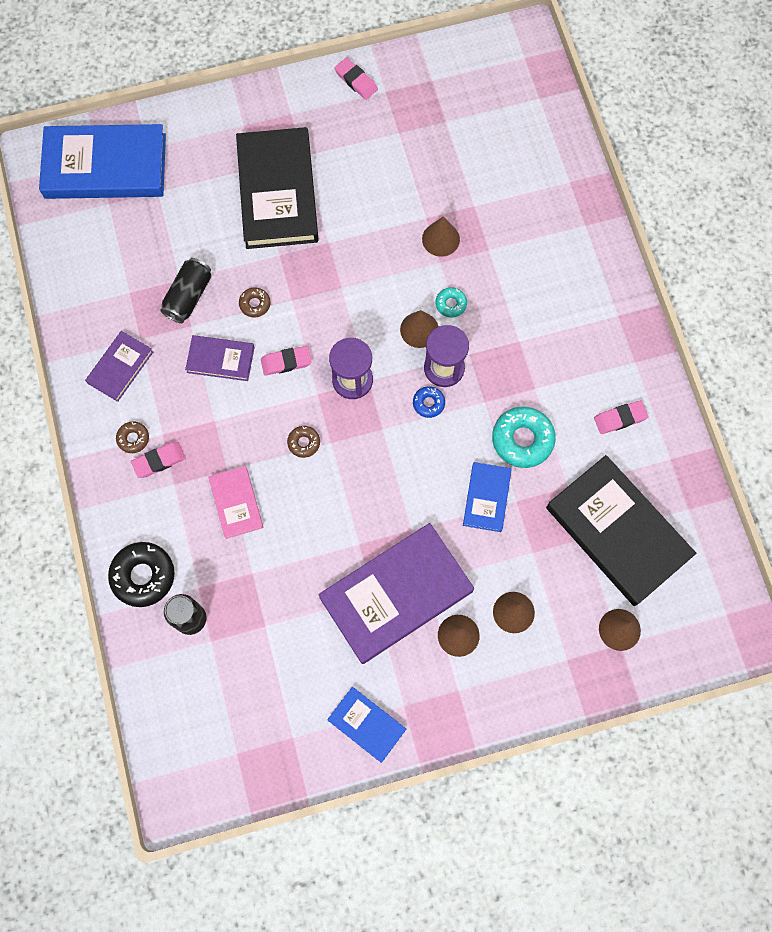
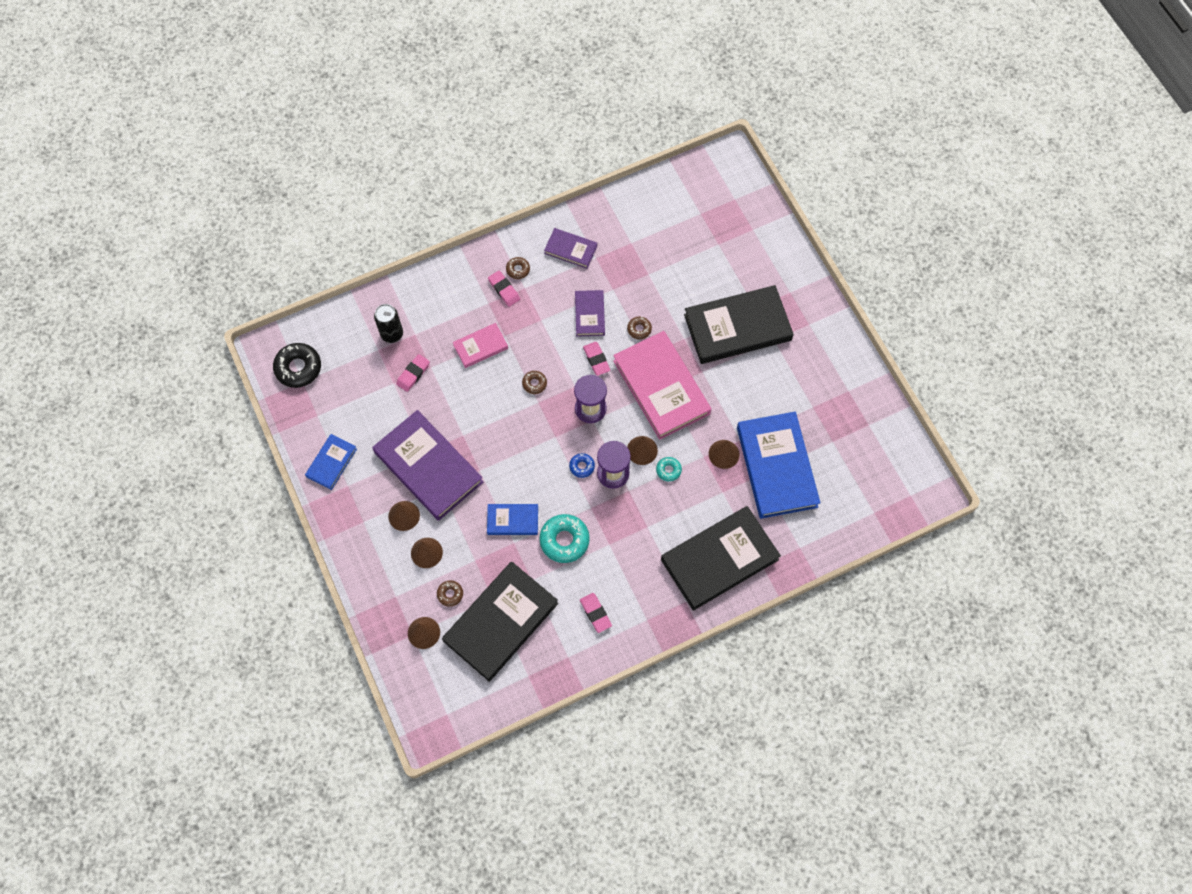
camera: 80 degrees right, 5 degrees down
(105, 166) = (731, 204): blue book -> blue book (776, 467)
(143, 576) = (418, 297): black donut -> black donut (298, 368)
(188, 296) = (636, 283): black can -> none
(340, 292) = (661, 387): none -> pink book
(356, 81) = (852, 367): pink eraser -> pink eraser (413, 374)
(572, 269) = (719, 559): none -> black book
(573, 589) = (450, 594): none -> brown donut

